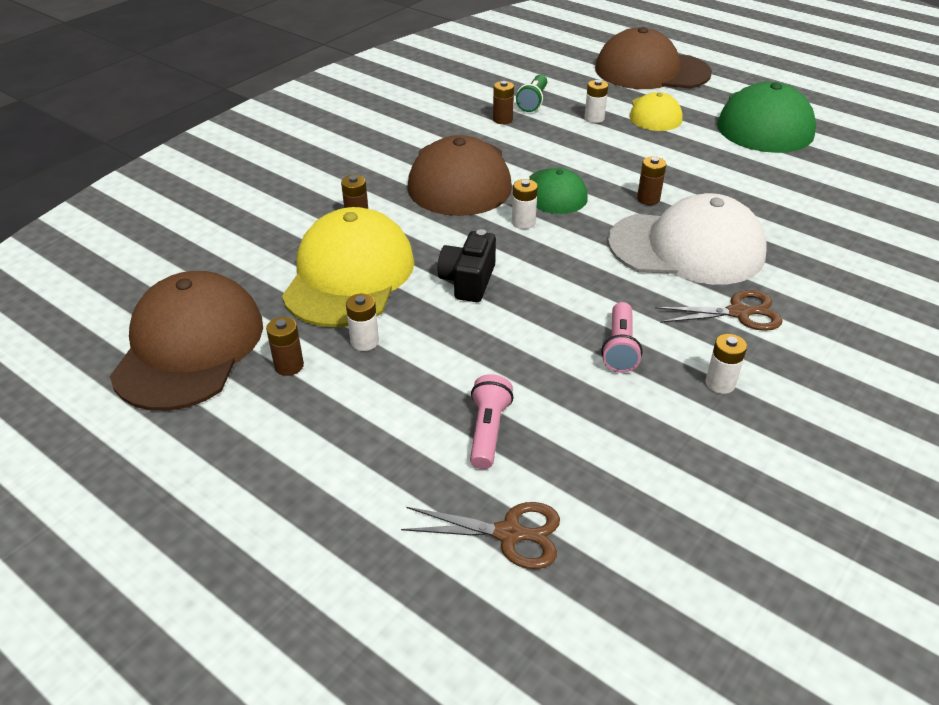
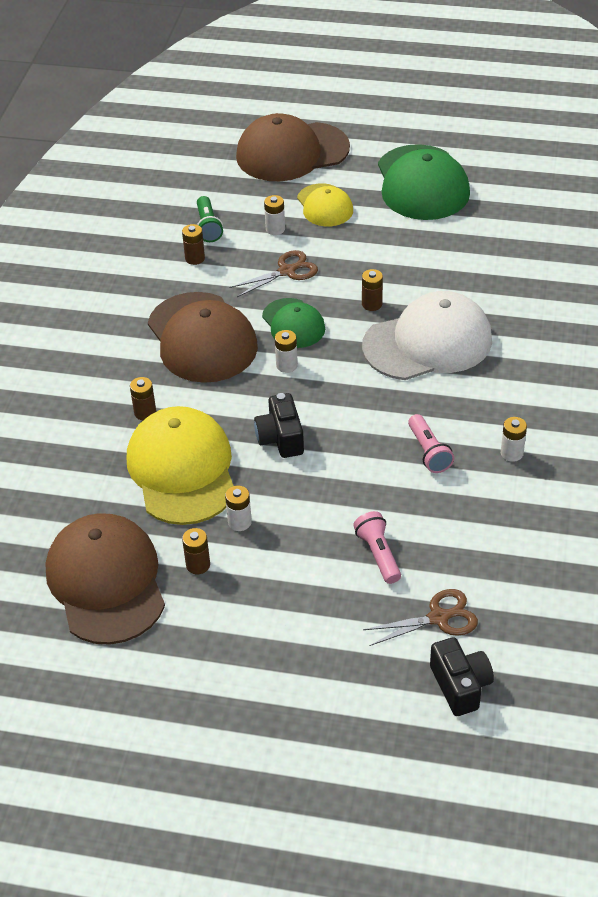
camera: 25 degrees left, 5 degrees up
(479, 634) = (460, 686): none -> black camera
(740, 313) = (496, 388): brown scissors -> brown scissors (287, 271)

